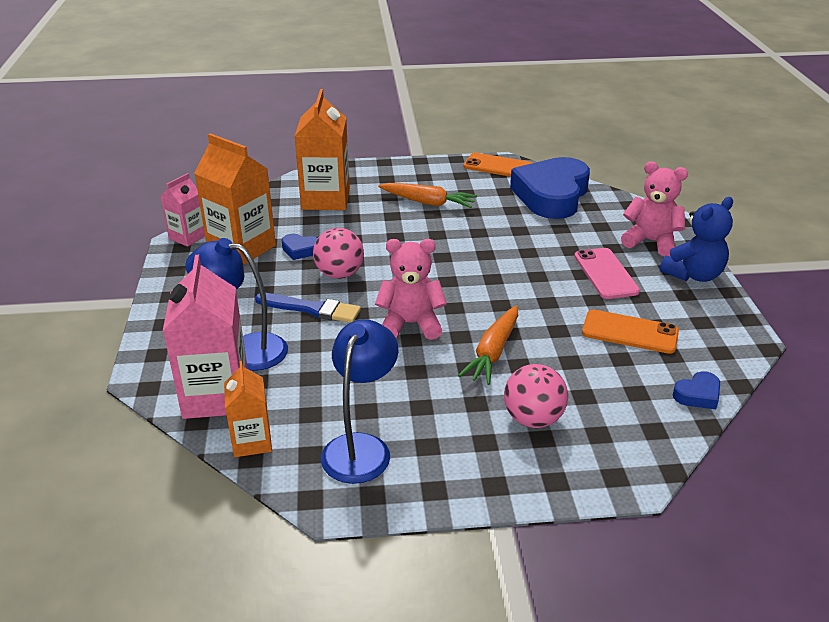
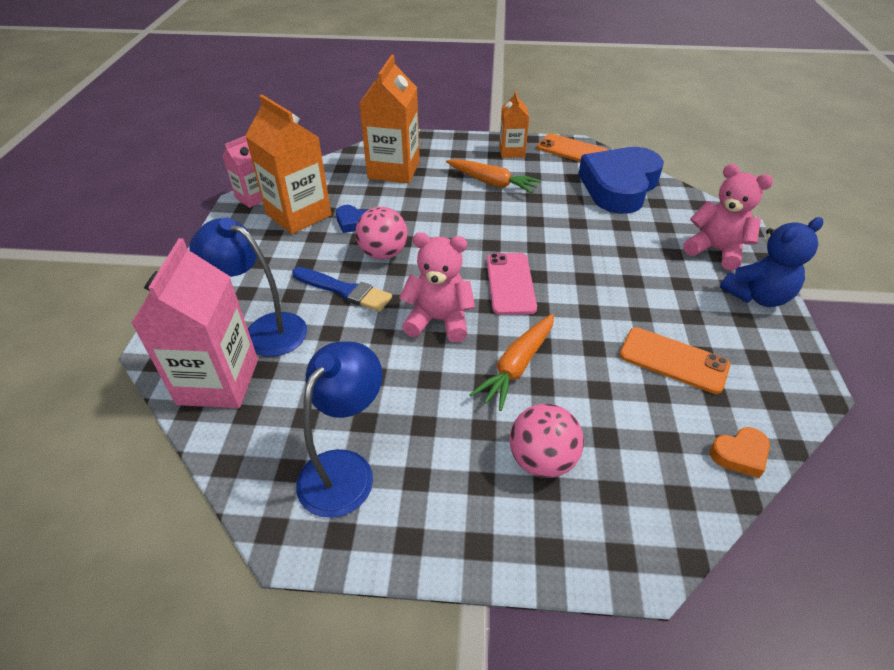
camera: 10 degrees right, 10 degrees up
(252, 441) = (235, 444): orange carton -> orange carton (512, 151)
(605, 274) = (659, 284): pink phone -> pink phone (510, 283)
(698, 395) = (739, 455): blue heart -> orange heart

